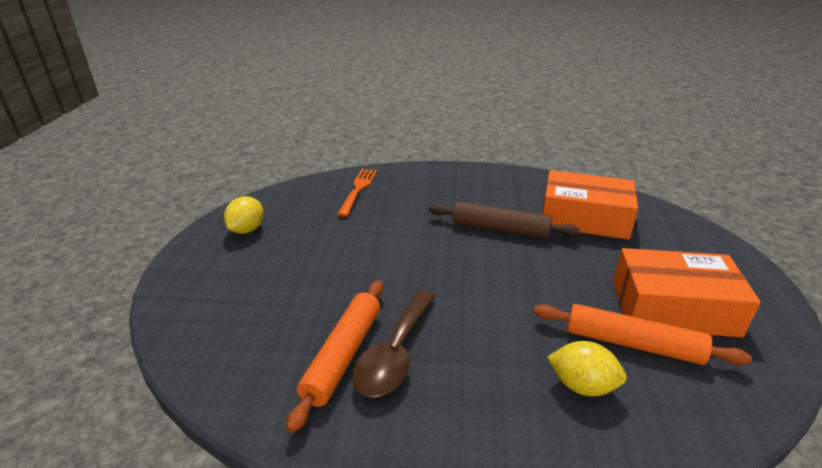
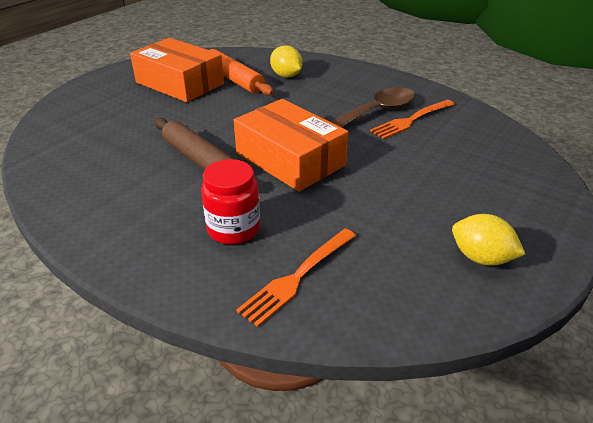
camera: 150 degrees left, 5 degrees up
(247, 230) = (481, 258): yellow lemon -> yellow lemon turned 75 degrees clockwise
(343, 355) = (411, 120): orange rolling pin -> orange fork
(418, 198) = (233, 229): none -> red jar
(584, 218) = (113, 145): orange box -> orange box (290, 159)

